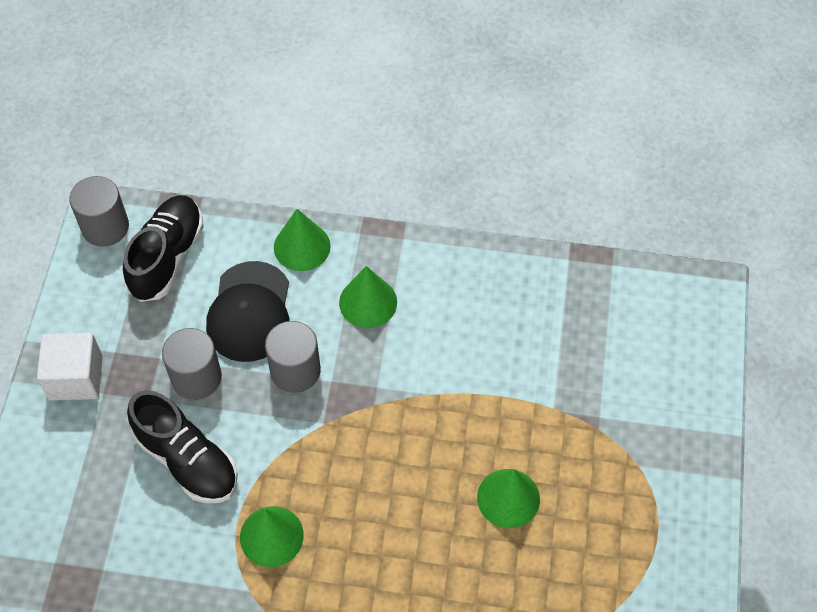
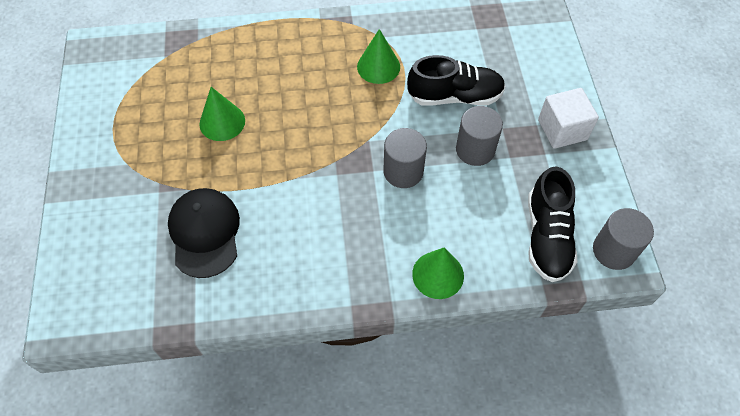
camera: 165 degrees right, 0 degrees up
(187, 460) = (455, 96): black shoe -> black shoe turned 150 degrees clockwise
(249, 312) = (457, 207): black cap -> black cap (205, 233)
(368, 302) = (364, 238): green cone -> none

